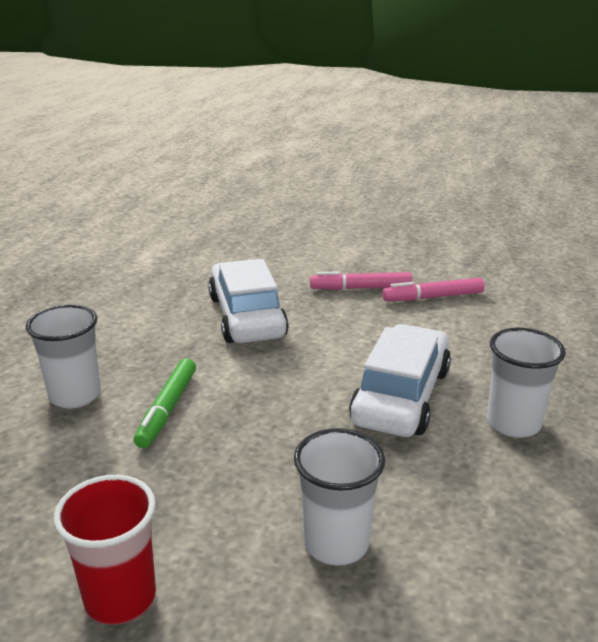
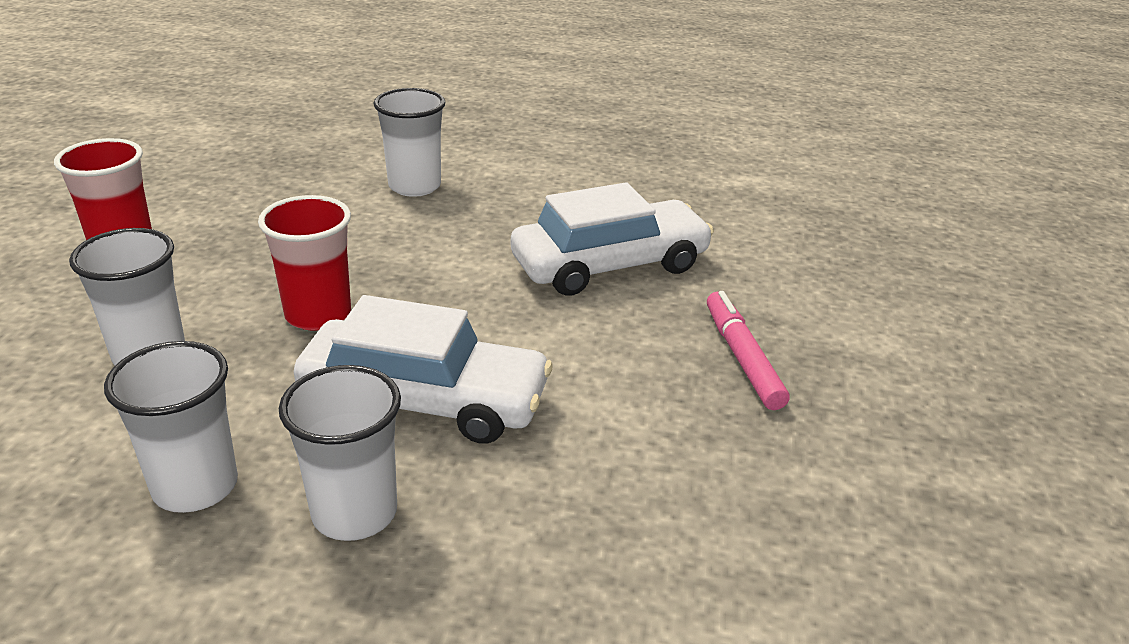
camera: 80 degrees right, 5 degrees up
(167, 409) = (391, 236): green marker -> none
(287, 446) = (318, 314): none -> red cup
(433, 297) = (746, 439): pink marker -> none
(502, 494) = (195, 486): none -> white cup

